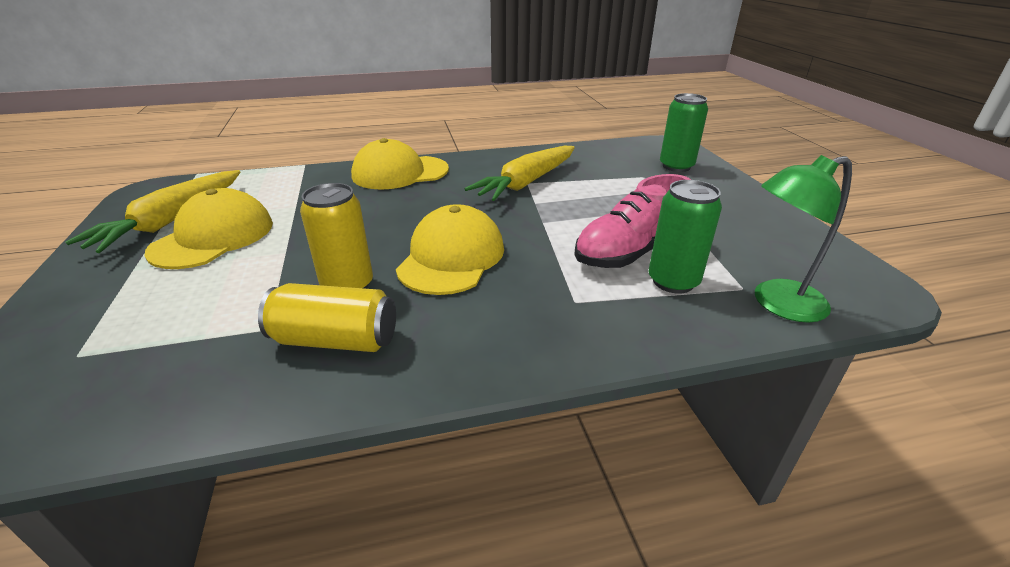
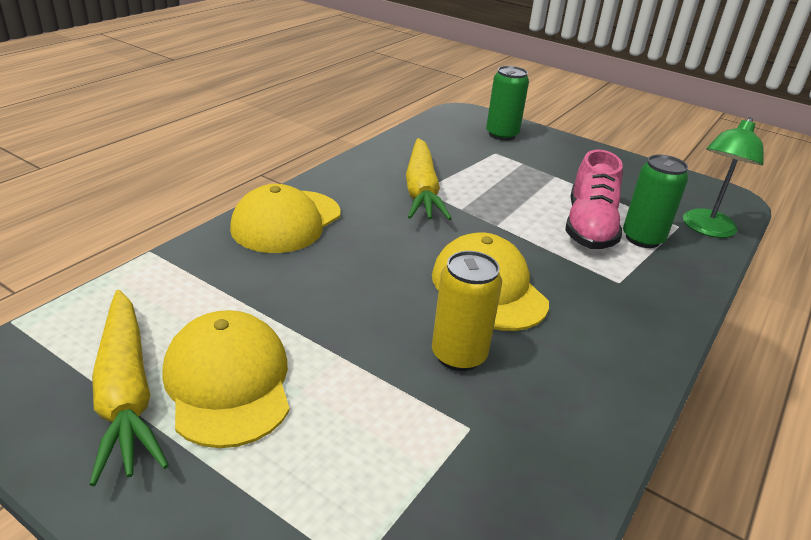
camera: 45 degrees left, 0 degrees up
(335, 340) = (535, 402): yellow can -> none

